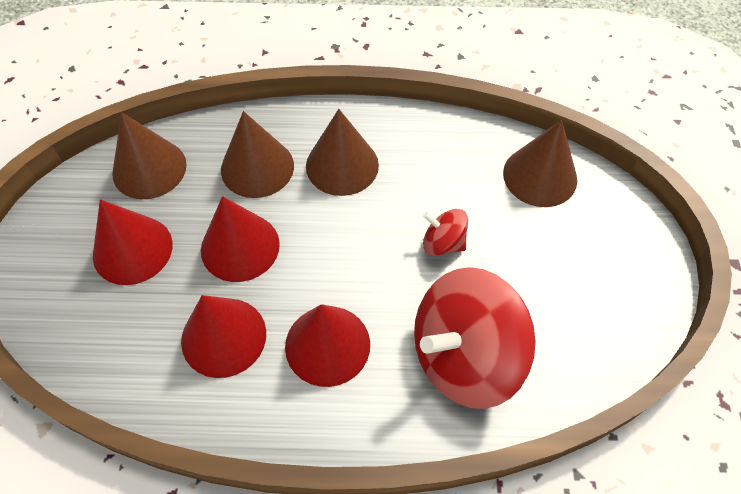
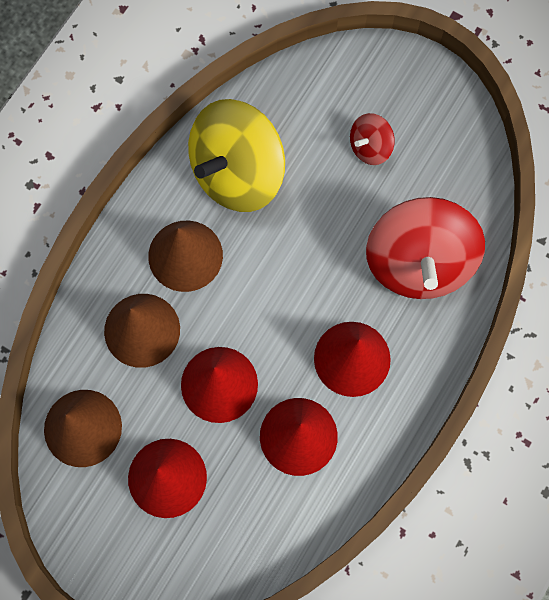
camera: 60 degrees left, 15 degrees up
(442, 165) = (237, 173): none -> yellow spinning top
(443, 243) = (314, 218): red spinning top -> red spinning top (370, 147)
(540, 176) = (296, 102): brown cone -> none

